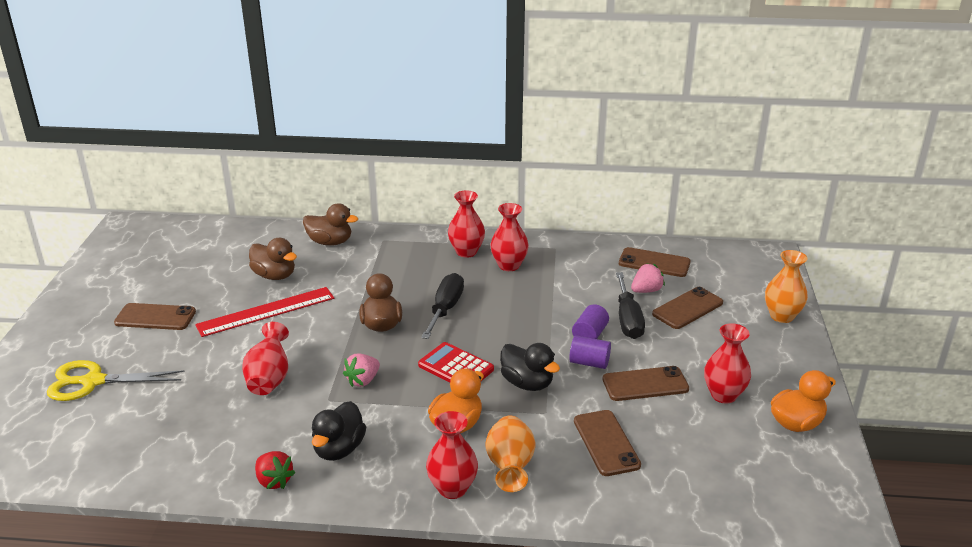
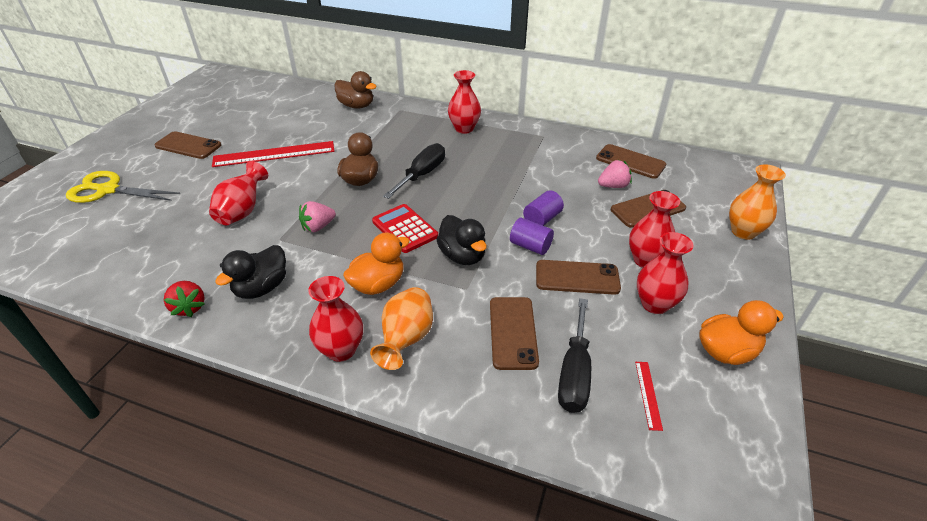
camera: 15 degrees right, 10 degrees up
(274, 276) = (298, 126): brown duck -> none
(509, 265) = (495, 145): red vase -> red vase (646, 260)
(628, 319) = (585, 210): black screwdriver -> black screwdriver (574, 373)
(742, 470) = (648, 394): none -> red ruler

